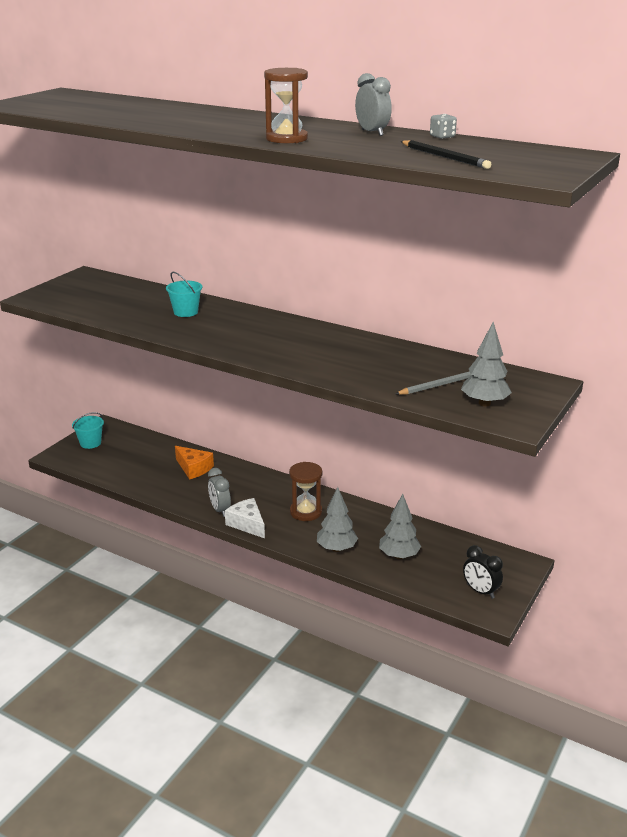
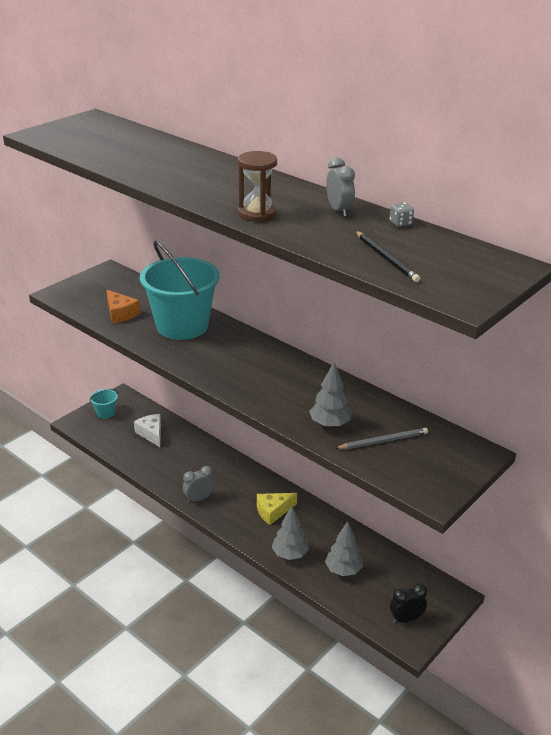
camera: 10 degrees right, 5 degrees up
(186, 312) = (182, 326): turquoise bucket -> turquoise bucket, size x2.38
(193, 468) = (187, 451): orange cheese -> orange cheese (120, 313)
(220, 510) = (199, 499): grey clock -> grey clock turned 75 degrees clockwise
(247, 524) = (218, 517): white cheese -> white cheese (151, 434)
(306, 512) = (273, 511): brown hourglass -> yellow cheese
(480, 591) = (406, 619): black clock -> black clock turned 105 degrees clockwise
(484, 403) = (413, 469): grey tree -> grey tree (330, 424)

